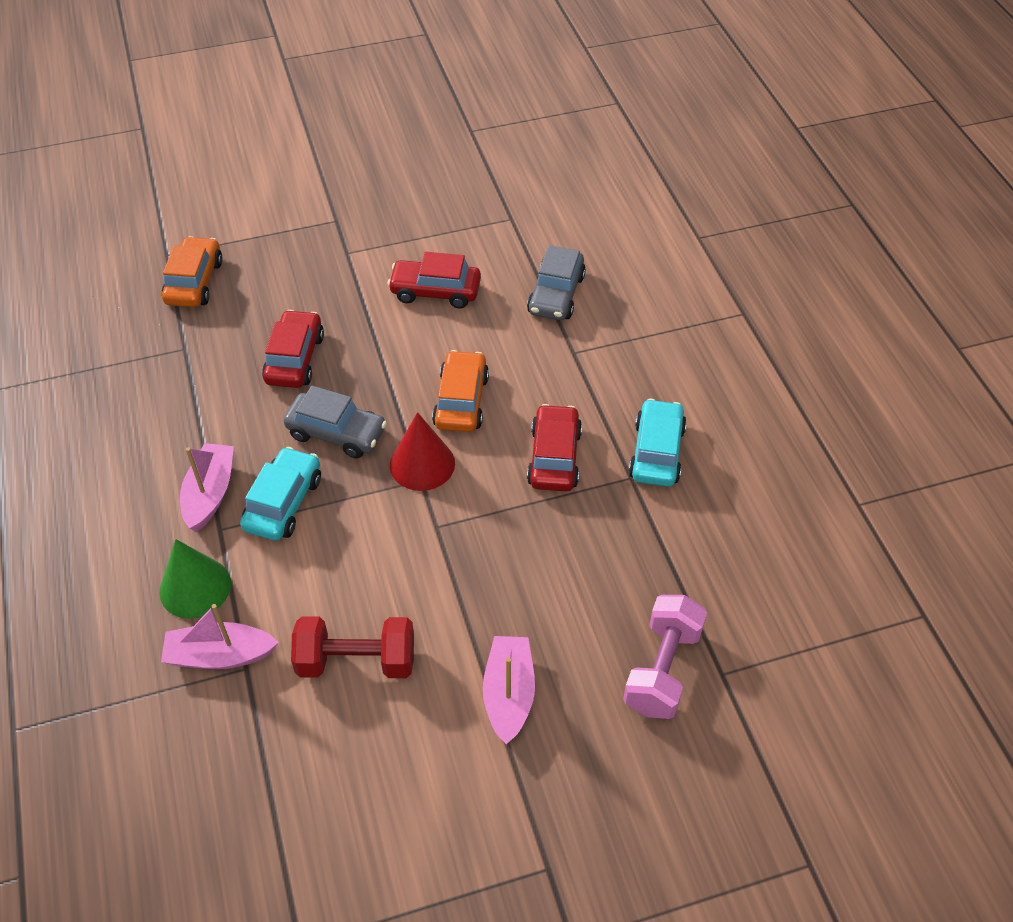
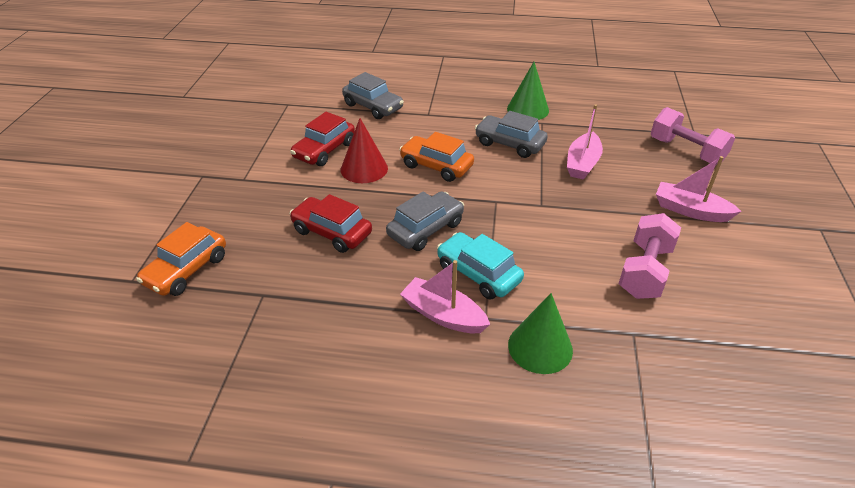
camera: 65 degrees left, 10 degrees down
(194, 282) = (186, 270): orange car -> orange car turned 90 degrees counterclockwise
(220, 655) = (616, 346): pink boat -> pink boat (582, 163)
(356, 661) = (644, 271): red dumbbell -> pink dumbbell
(422, 464) = (482, 197): red cone -> red cone (364, 169)
(554, 457) = (509, 144): red car -> grey car
(656, 452) = (528, 109): turquoise car -> green cone

